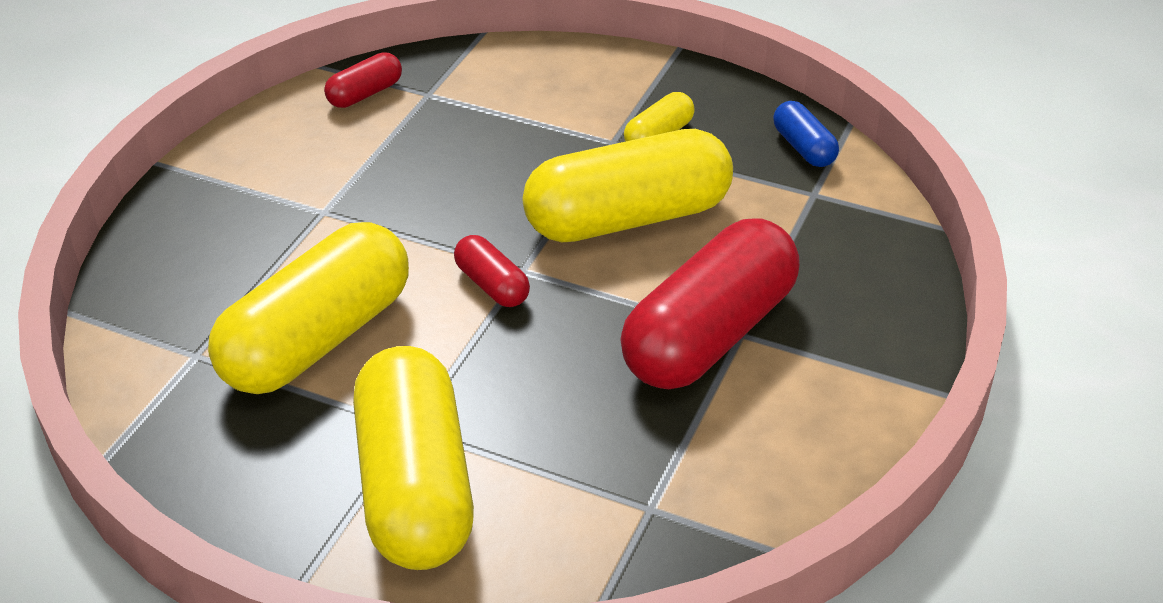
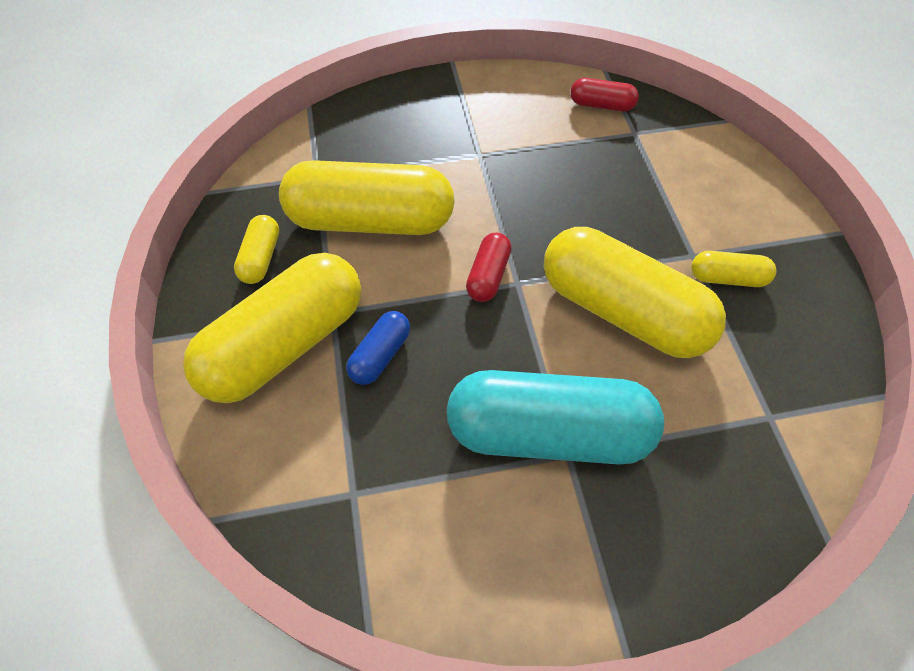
camera: 55 degrees right, 15 degrees up
(266, 456) = (260, 258): none -> yellow capsule
(710, 335) = (549, 434): red capsule -> turquoise capsule
(804, 148) = (816, 379): blue capsule -> blue capsule (380, 355)

